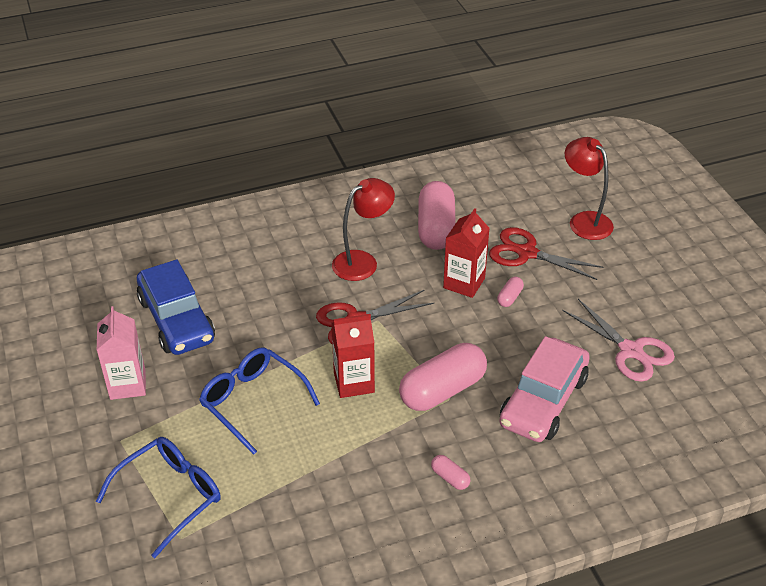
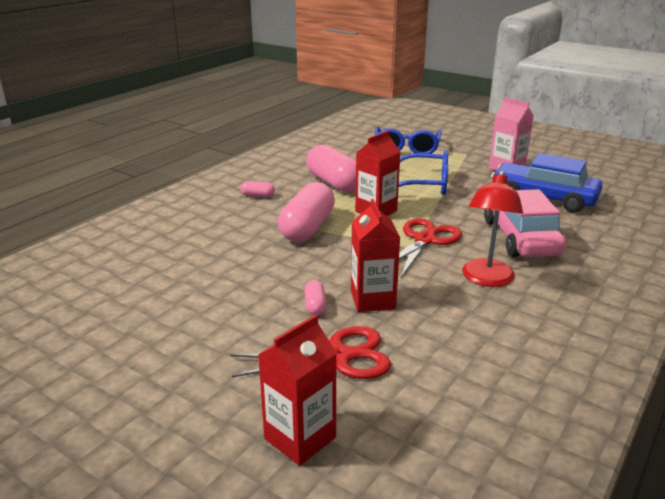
camera: 145 degrees right, 15 degrees down
(436, 228) = (466, 339): pink capsule -> pink capsule (334, 183)
(543, 401) = (221, 248): pink car -> pink car (520, 237)
(584, 220) = (300, 438): red lamp -> red carton
(630, 351) = (156, 308): pink scissors -> none

